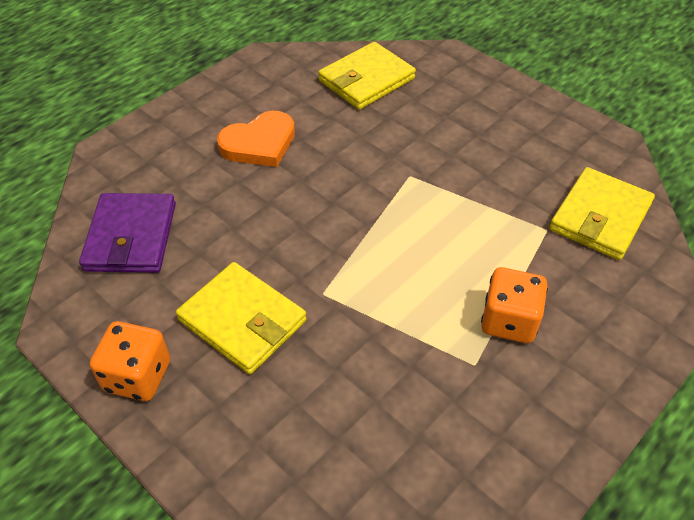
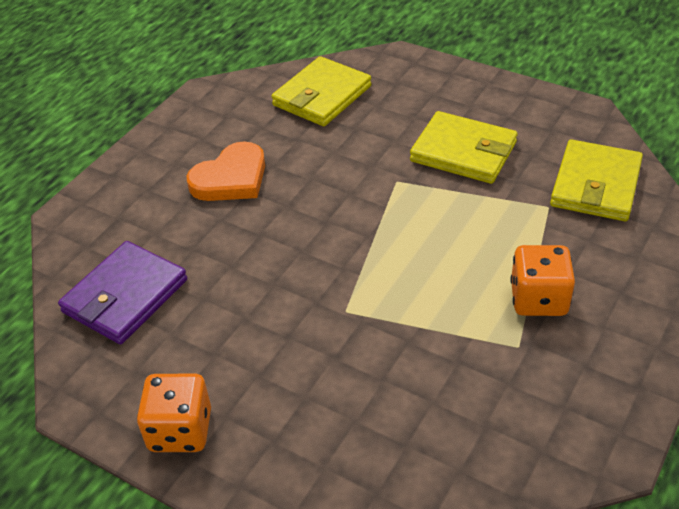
camera: 10 degrees left, 5 degrees down
(131, 237) = (125, 296): purple wallet -> purple wallet turned 45 degrees clockwise
(242, 320) = (271, 354): yellow wallet -> yellow wallet (463, 152)

